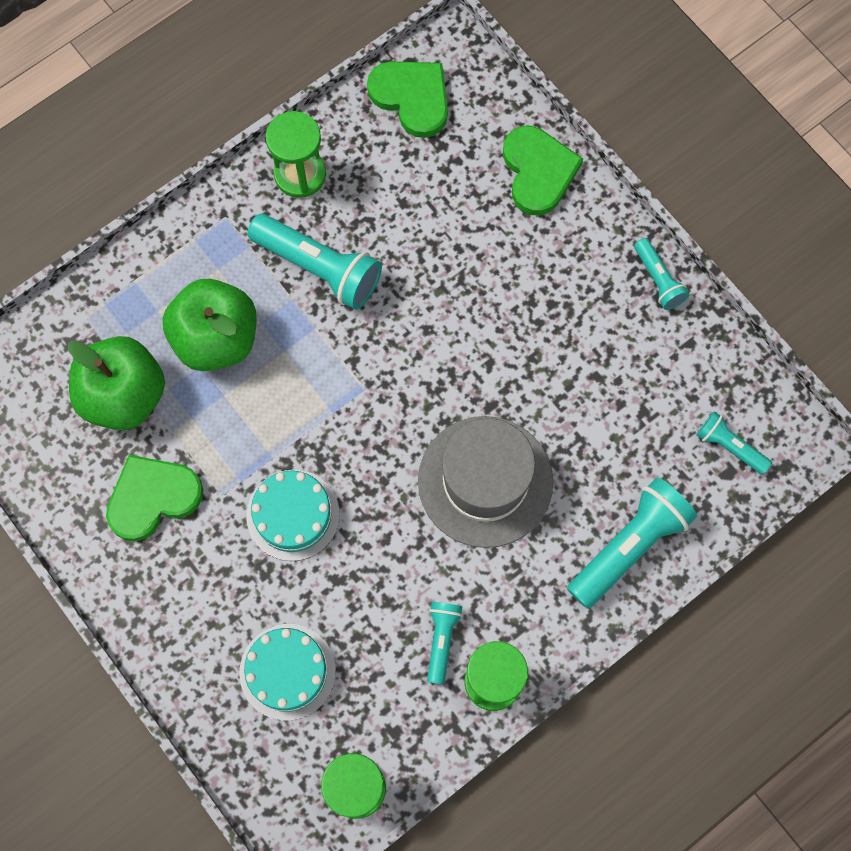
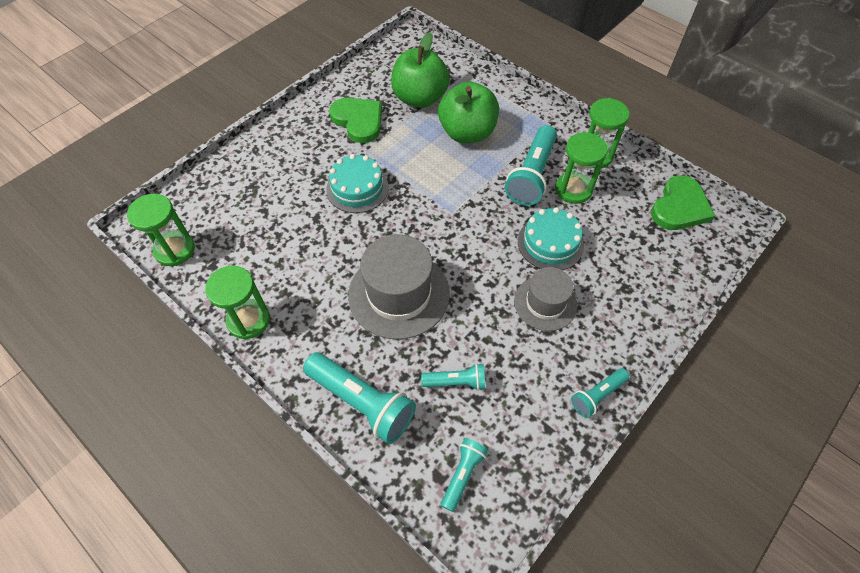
camera: 80 degrees right, 15 degrees down
(287, 671) = (253, 201): turquoise cake -> turquoise cake (550, 243)
(356, 220) = (573, 189): none -> green hourglass
(442, 640) = (278, 284): turquoise flashlight -> turquoise flashlight (456, 382)
(529, 304) = (545, 303): none -> grey hat
(538, 171) = (657, 294): green heart -> none

